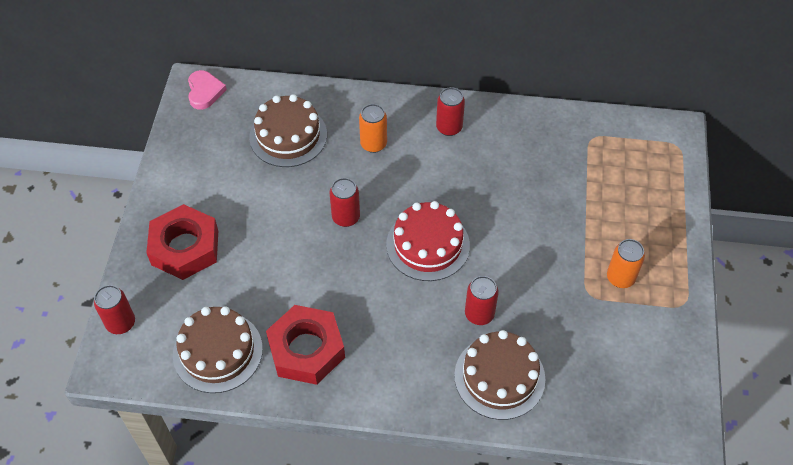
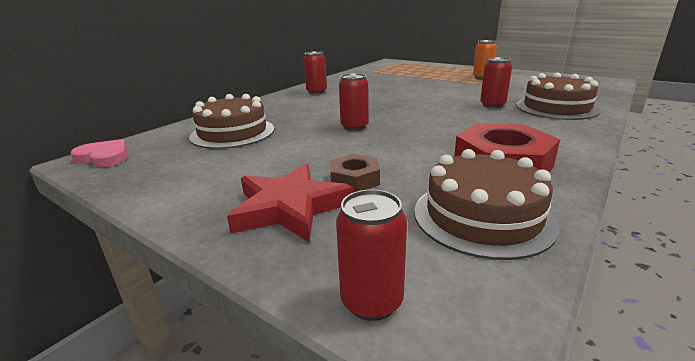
camera: 60 degrees left, 30 degrees down
(185, 247) = (289, 208): red nut -> red star
(238, 264) = (354, 180): none -> brown nut
(373, 144) = (295, 110): orange can -> none
(428, 245) = (413, 109): red cake -> none

